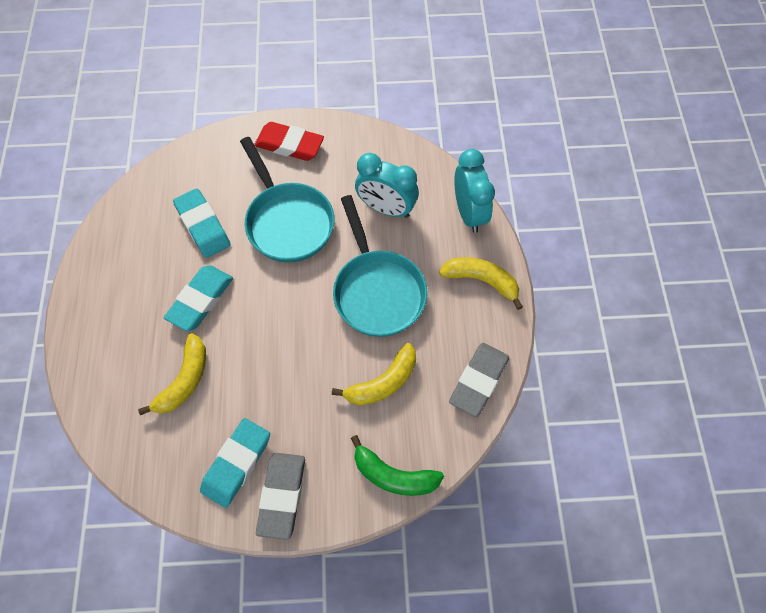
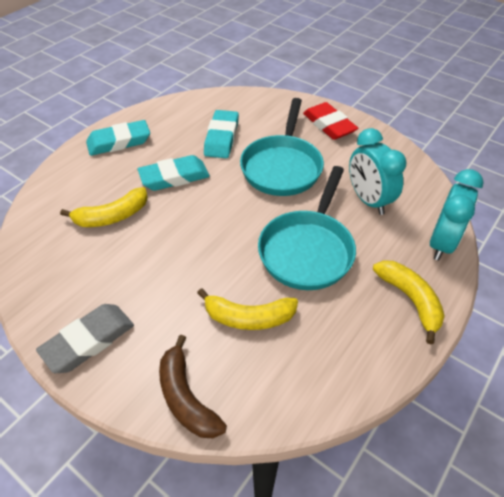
camera: 40 degrees right, 15 degrees down
(237, 464) = (84, 293): turquoise eraser -> turquoise eraser (119, 142)
(393, 476) = (186, 397): green banana -> brown banana
(478, 381) = (336, 378): grey eraser -> none

